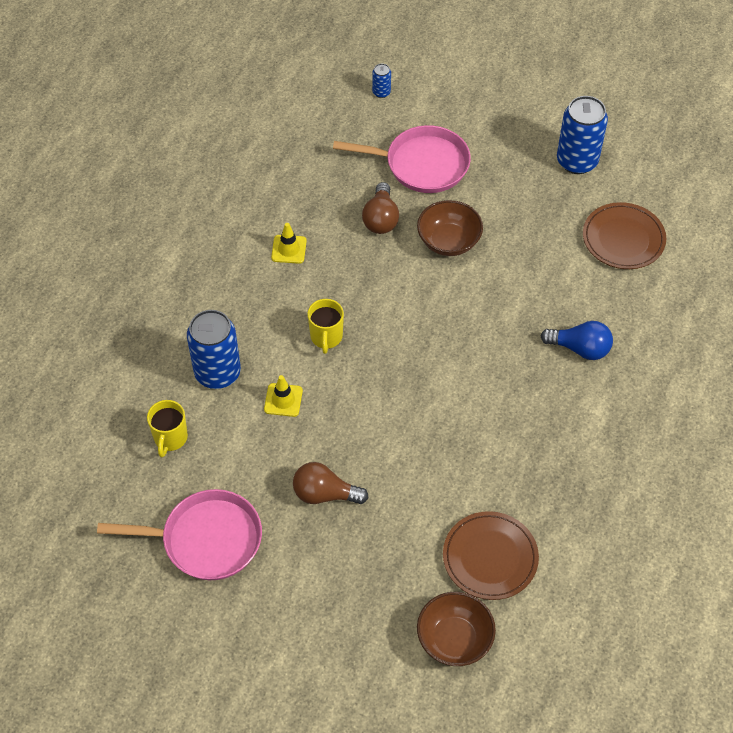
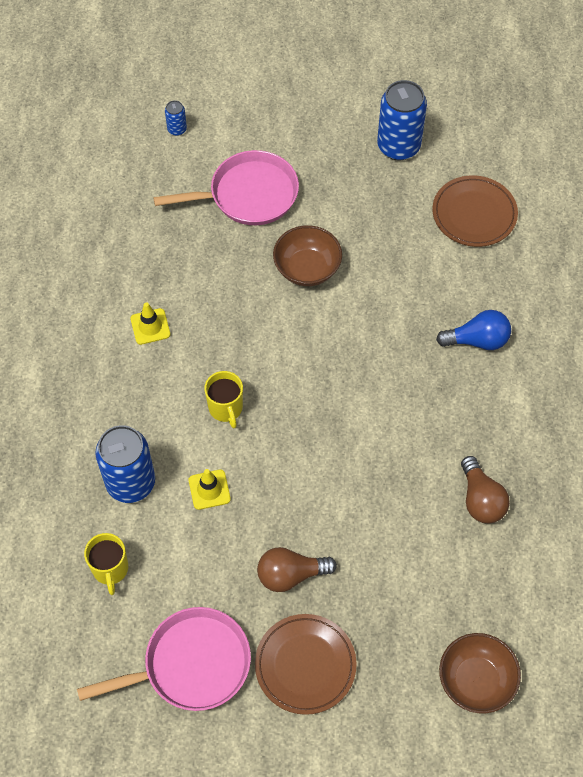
camera: 20 degrees left, 5 degrees up
(381, 219) = (230, 265): brown light bulb -> brown light bulb (481, 499)
(490, 558) = (476, 584): brown plate -> brown plate (305, 665)

